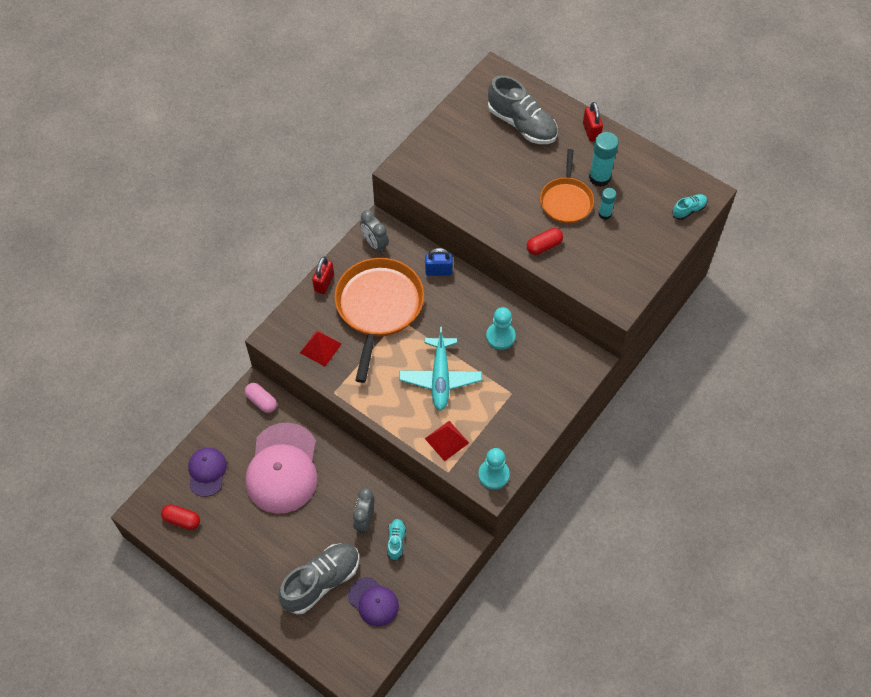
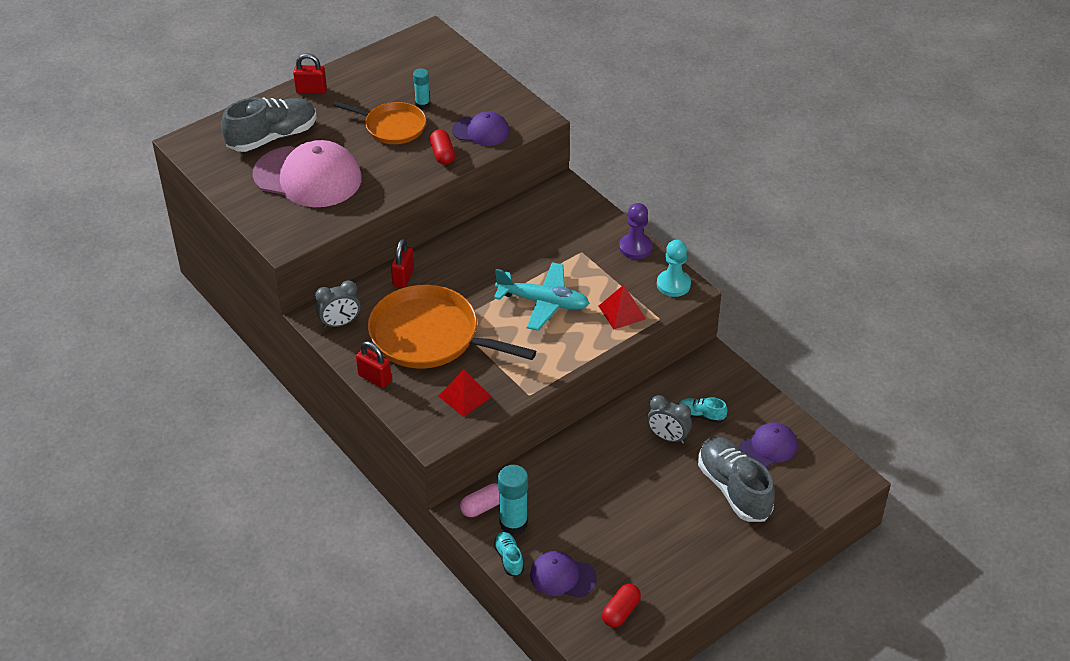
camera: 75 degrees left, 15 degrees down
(282, 468) = (581, 501): pink cap -> pink cap (308, 177)
(438, 271) = (403, 277): blue padlock -> red padlock
(500, 336) = (509, 246): turquoise pawn -> none
(531, 434) = (635, 247): none -> purple pawn
(585, 266) = (481, 131): none -> purple cap
(599, 178) = (374, 98): turquoise glue stick -> turquoise glue stick (513, 523)
(688, 210) = (445, 49): turquoise shoe -> turquoise shoe (509, 558)

